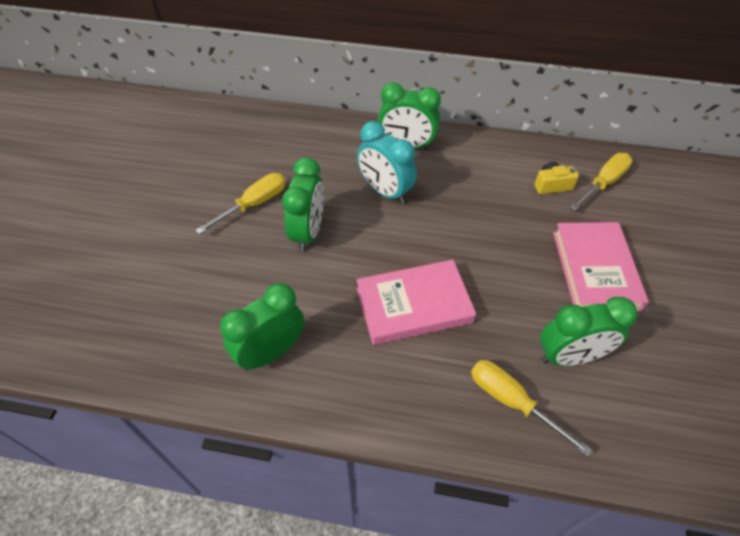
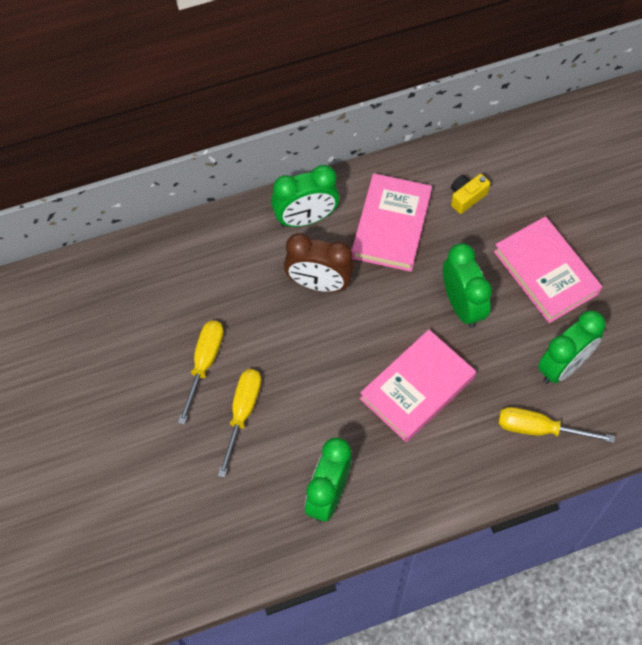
camera: 30 degrees left, 10 degrees up
(308, 232) = (277, 366): green clock -> green clock (462, 305)
(385, 191) = (319, 284): turquoise clock -> brown clock
(473, 178) = (391, 225): none -> pink book
(603, 183) = (510, 171): yellow screwdriver -> yellow screwdriver (242, 413)

